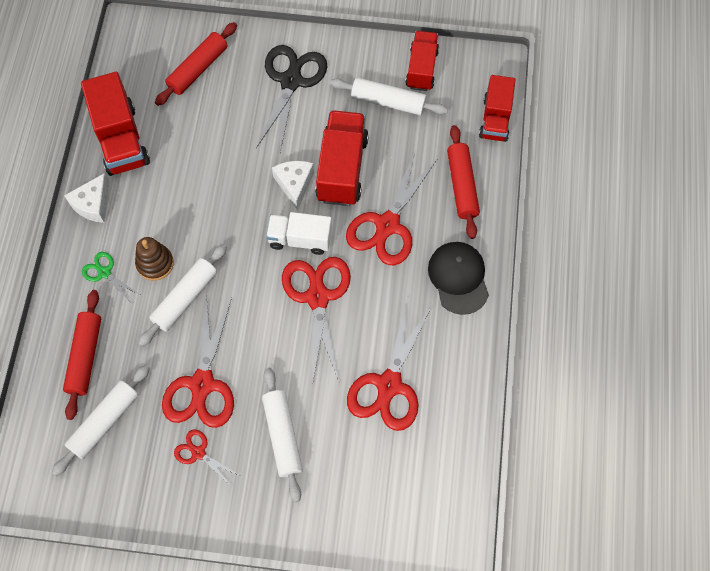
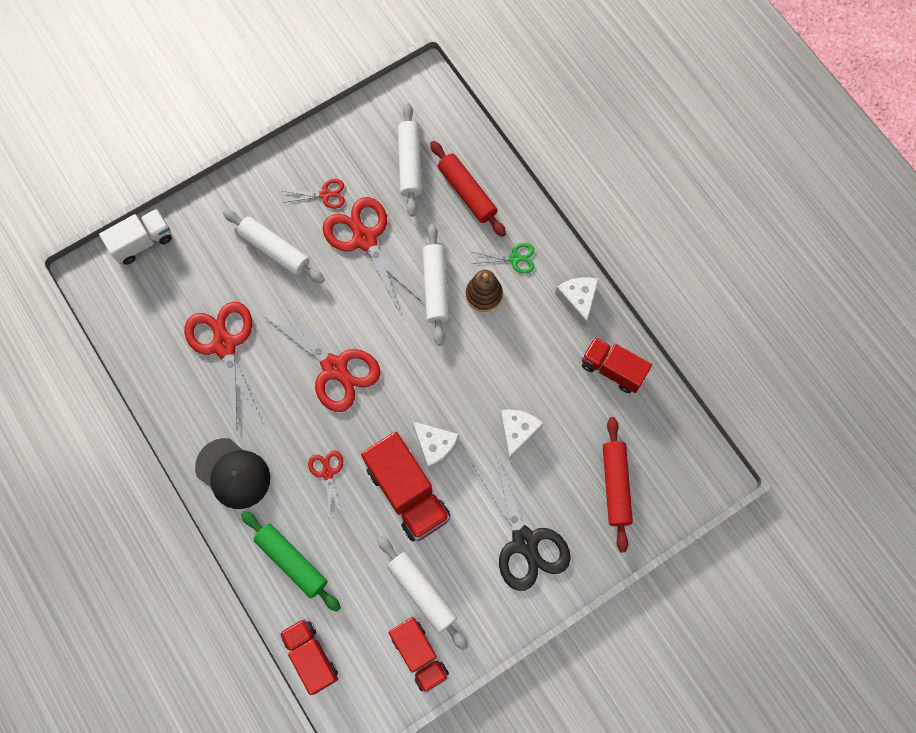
camera: 140 degrees right, 5 degrees up
(121, 139) = (612, 369): red truck -> red truck, size x0.67
(228, 150) = (517, 432): none -> white cheese
(300, 239) = (389, 403): white truck -> white truck (142, 242)
(387, 225) = (327, 472): red scissors -> red scissors, size x0.50
(388, 102) = (422, 593): white rolling pin -> white rolling pin turned 75 degrees clockwise
(462, 185) = (292, 562): red rolling pin -> green rolling pin

